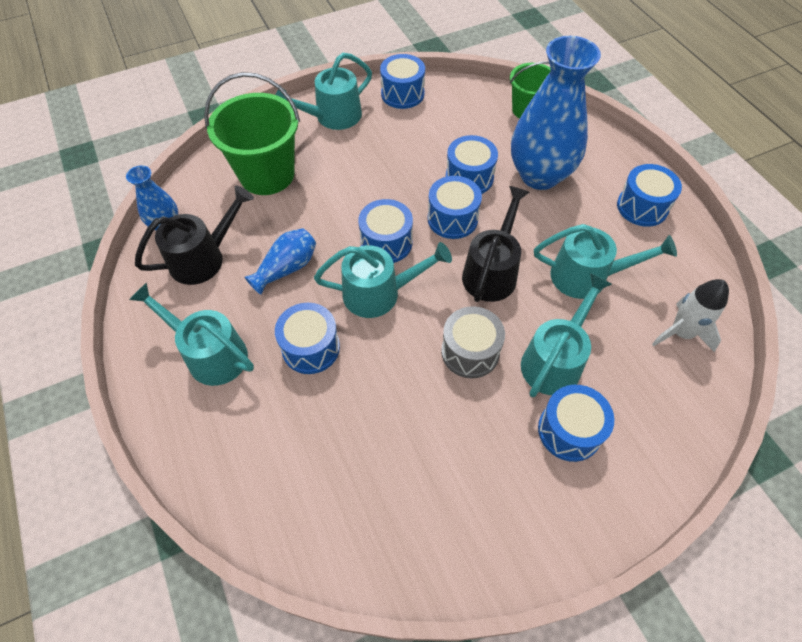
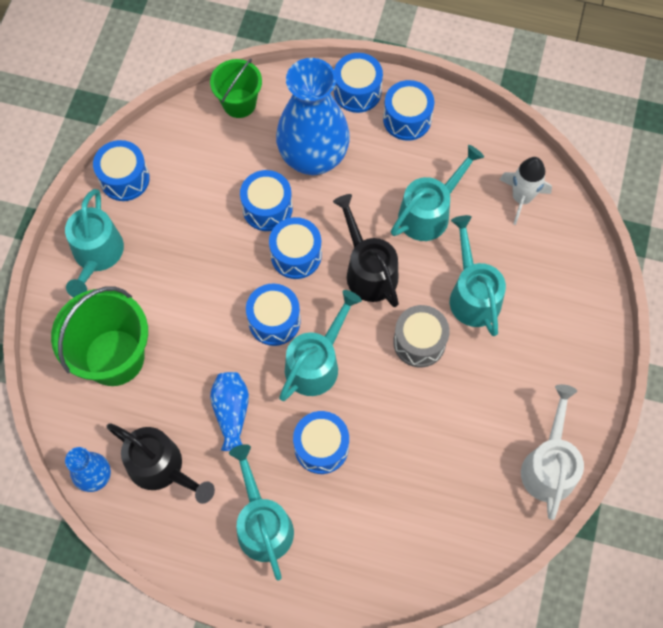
camera: 50 degrees left, 10 degrees up
(204, 258) = (162, 468): black watering can -> black watering can turned 120 degrees clockwise
(210, 353) = (262, 523): turquoise watering can -> turquoise watering can turned 90 degrees clockwise
(463, 554) = (549, 464): none -> white watering can
(569, 431) = (527, 332): blue drum -> blue drum (357, 92)

